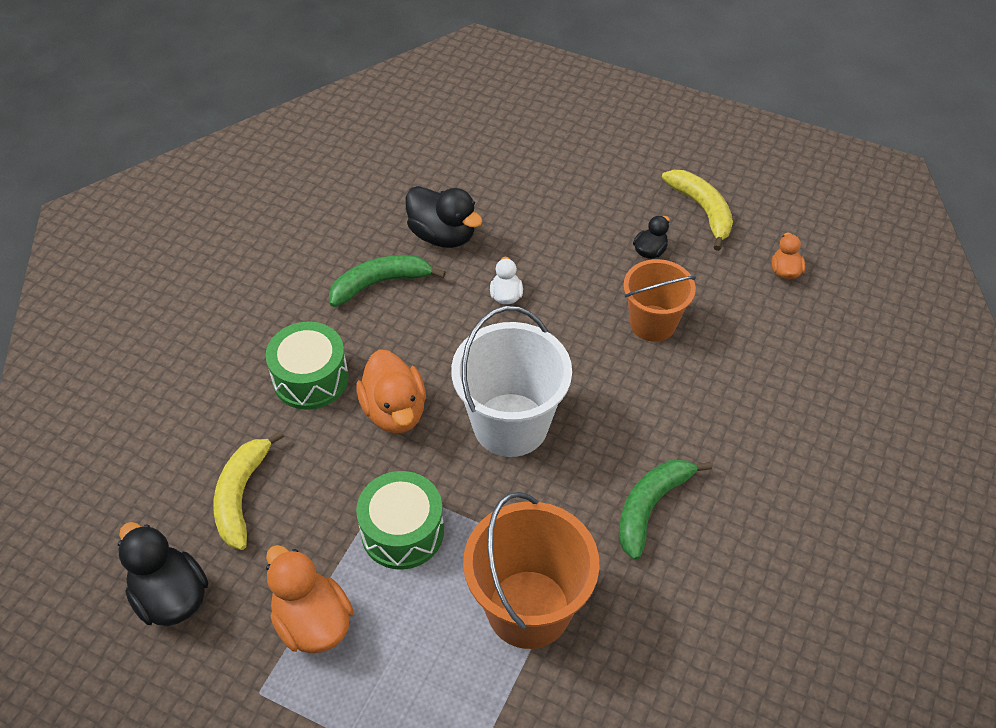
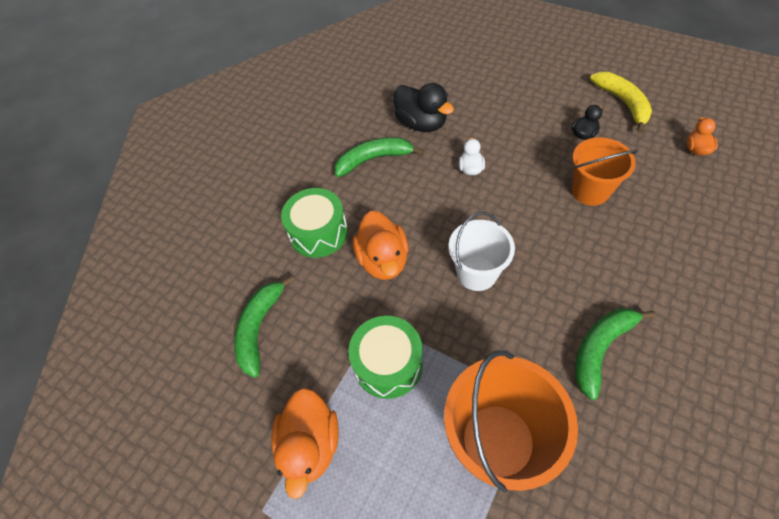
camera: 10 degrees right, 5 degrees up
(171, 596) = (197, 415): black duck -> none
(241, 496) = (259, 328): yellow banana -> green banana
(312, 622) = (310, 445): orange duck -> orange duck turned 150 degrees counterclockwise
(510, 425) = (477, 273): white bucket -> white bucket, size x0.65

